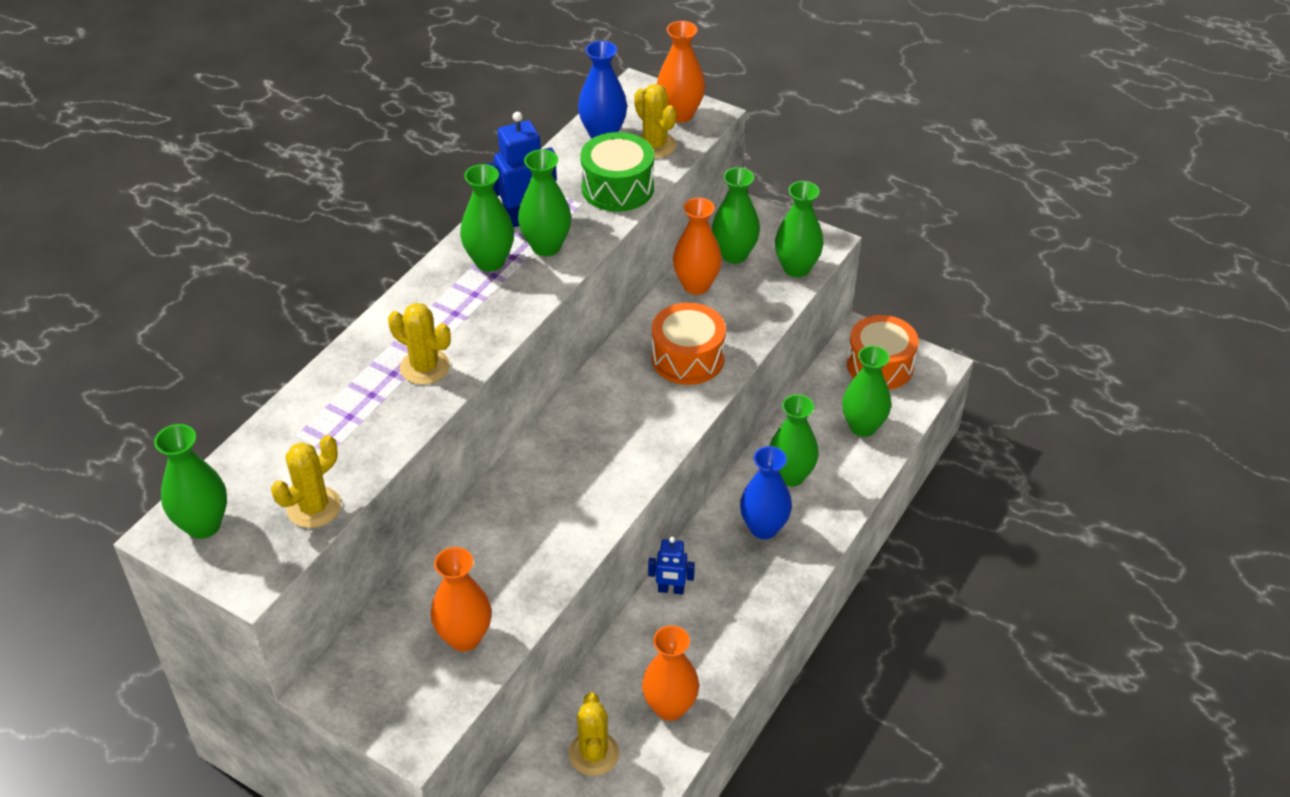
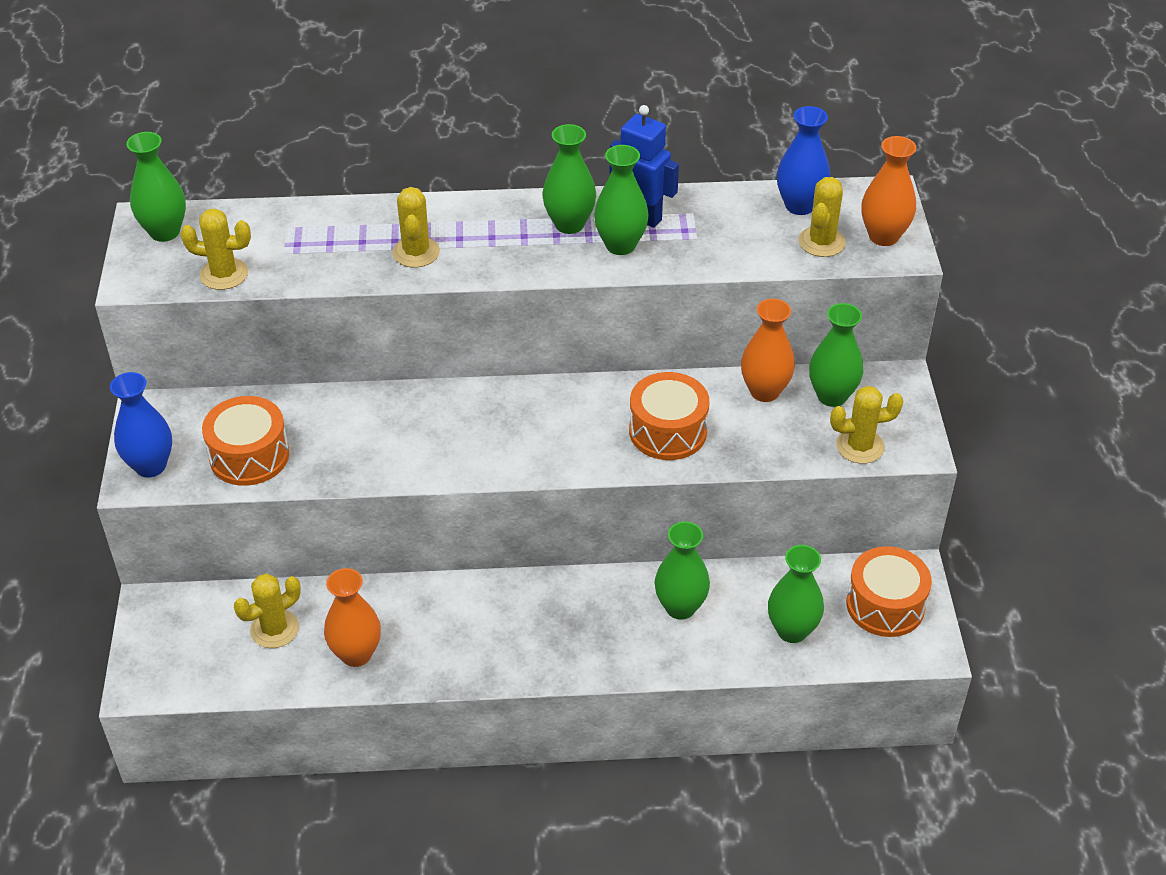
camera: 55 degrees right, 0 degrees up
(464, 637) = (249, 456): orange vase -> orange drum
(617, 188) = (739, 248): green drum -> none
(671, 590) = (478, 591): blue robot -> none
(763, 528) = (601, 619): blue vase -> blue vase (150, 466)
(796, 268) = (860, 446): green vase -> yellow cactus

